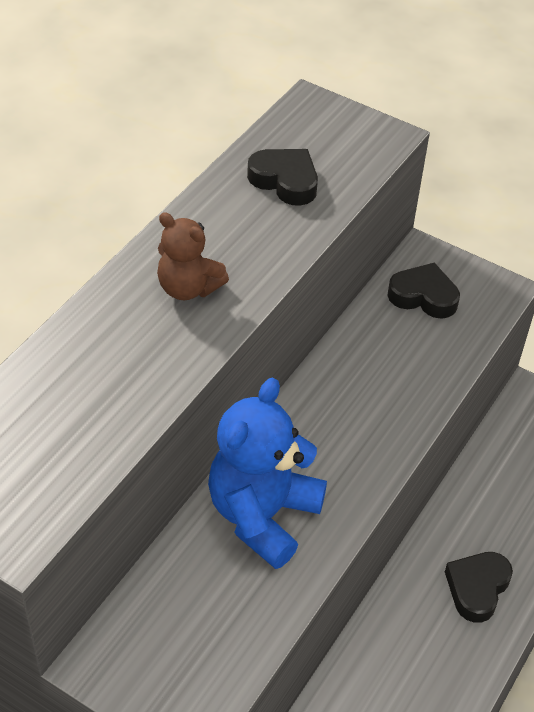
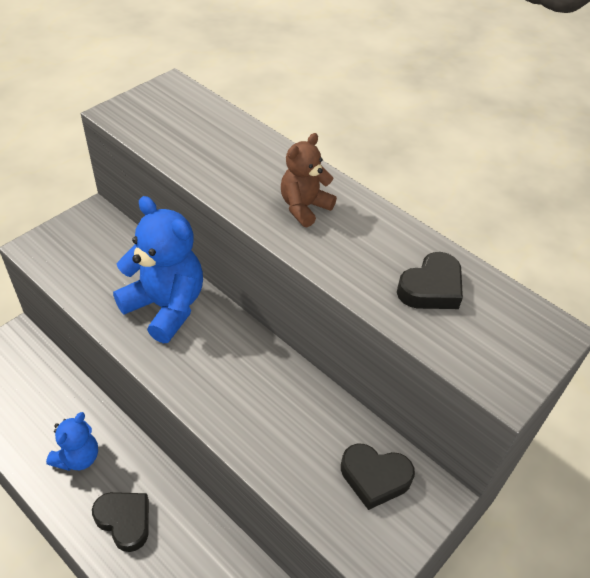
camera: 100 degrees right, 0 degrees up
(419, 665) = (78, 457): none -> blue teddy bear
(423, 296) = (374, 477): black heart -> black heart turned 75 degrees clockwise

